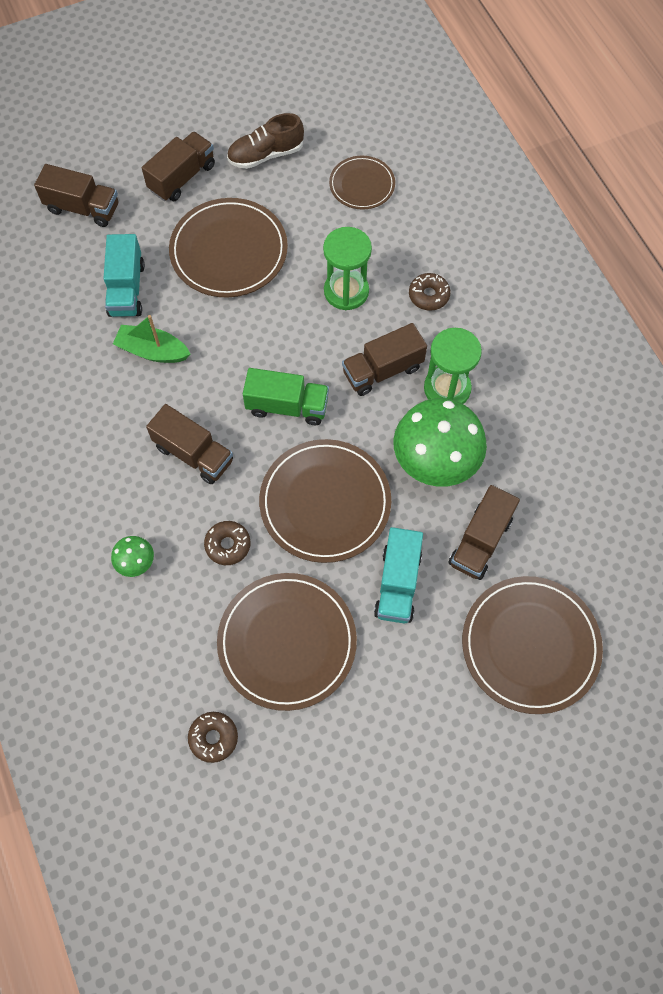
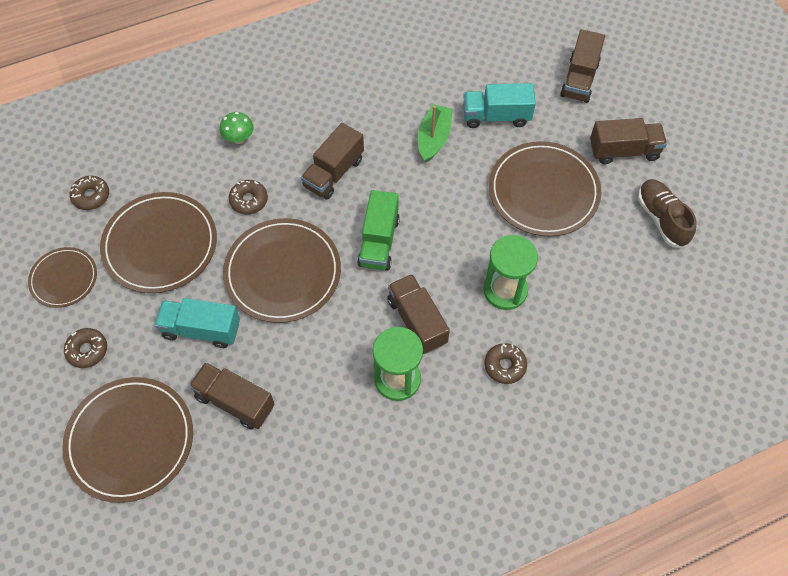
camera: 90 degrees right, 5 degrees down
(182, 177) = (623, 151): brown truck -> brown truck turned 45 degrees counterclockwise
(362, 185) = (636, 305): brown plate -> brown plate (64, 279)
(427, 708) = (87, 350): none -> brown donut
(435, 463) = (317, 365): green mushroom -> none

